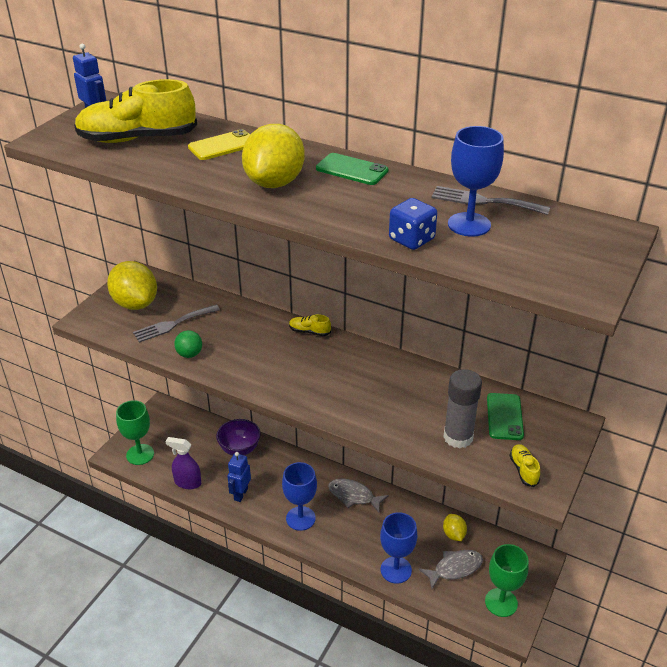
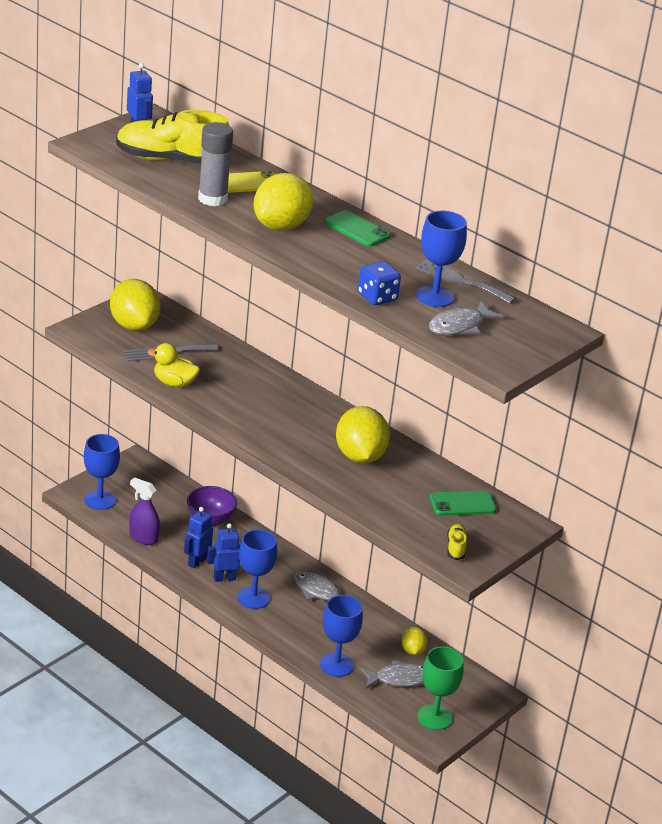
camera: 10 degrees right, 5 degrees down
(140, 454) = (100, 500): green goblet -> blue goblet
(189, 354) = (174, 383): green ball -> yellow duck
(269, 505) = (224, 578): none -> blue robot
(309, 332) = (302, 390): yellow shoe -> none
(389, 389) = (359, 456): none -> yellow lemon
(458, 437) = (407, 509): grey glue stick -> grey glue stick (212, 199)
(504, 416) = (462, 504): green phone -> green phone turned 60 degrees clockwise
(514, 252) = (459, 326): none -> grey fish

